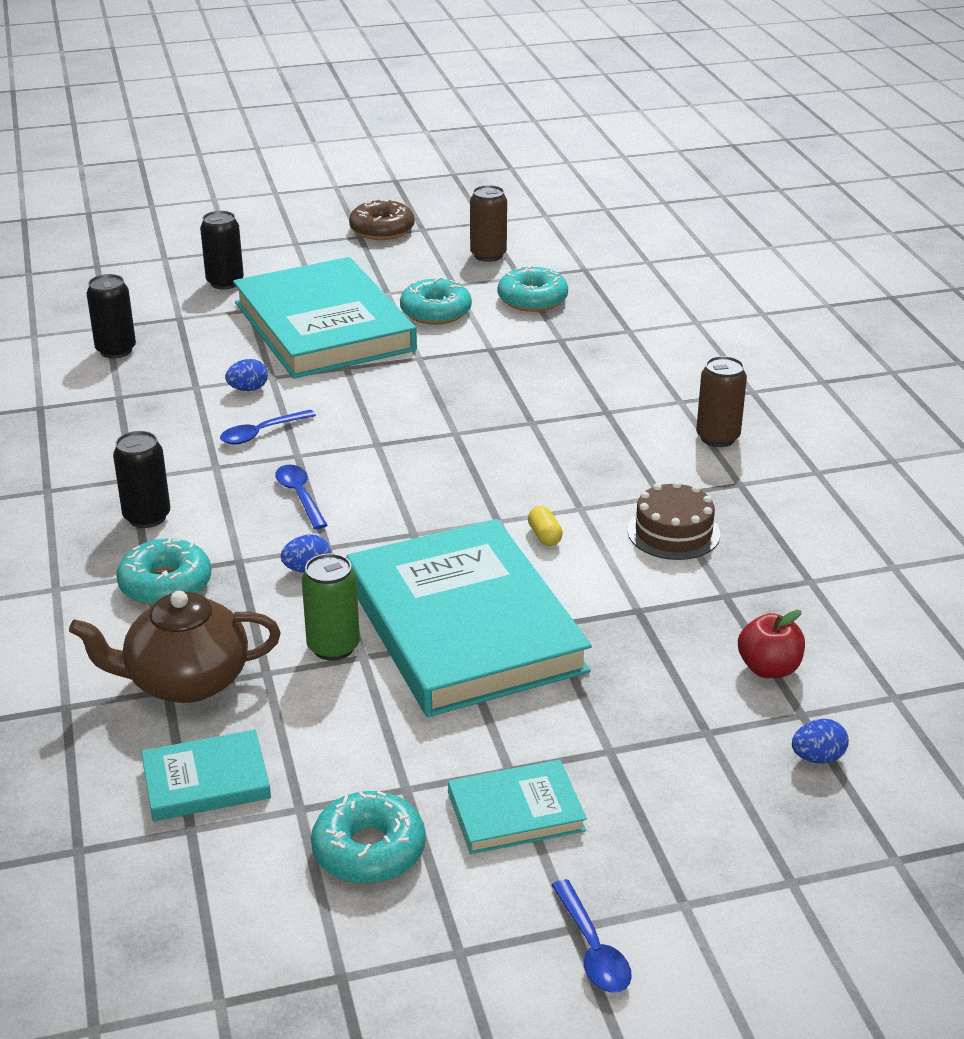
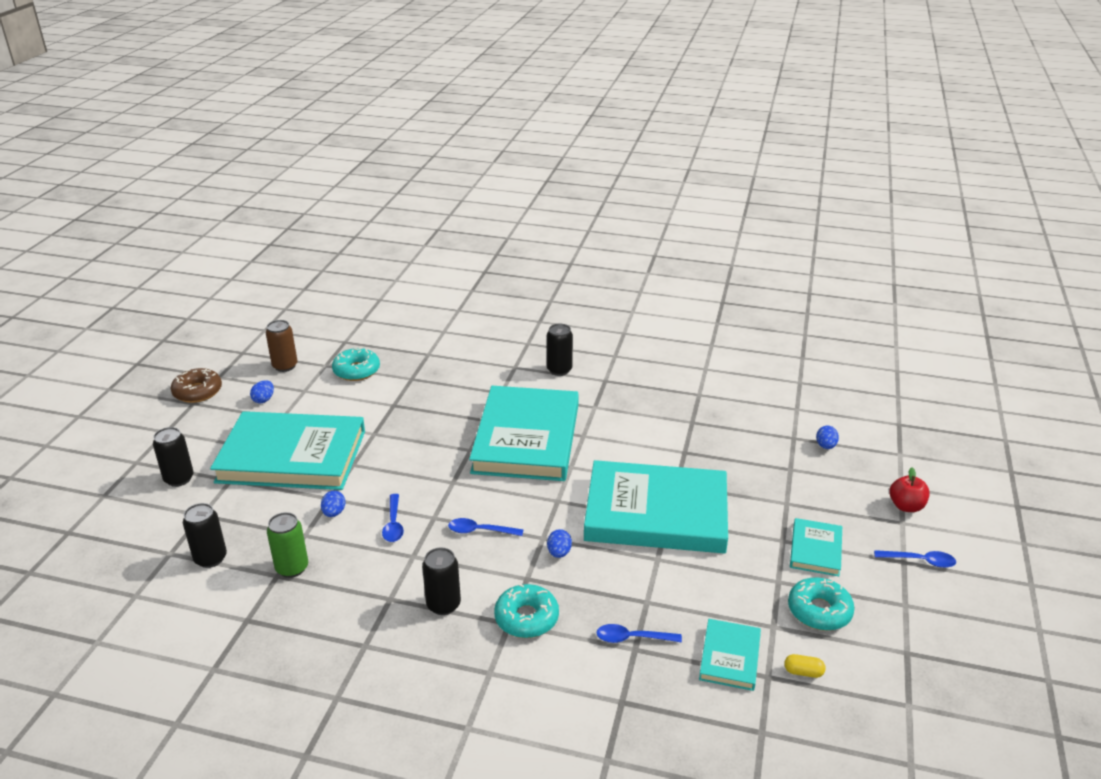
camera: 60 degrees left, 0 degrees up
(186, 681) = (632, 638): brown teapot -> blue spoon
(333, 647) = (641, 567): green can -> green can (292, 568)
(409, 269) = (264, 400): none -> blue egg
(435, 312) = (328, 408): turquoise donut -> none
(524, 465) = (526, 438): none -> turquoise book
(544, 536) = (598, 456): yellow capsule -> yellow capsule (803, 672)
(673, 532) = (629, 416): brown cake -> none
(717, 438) = (559, 370): brown can -> black can
(769, 668) = (756, 433): red apple -> red apple (906, 506)

